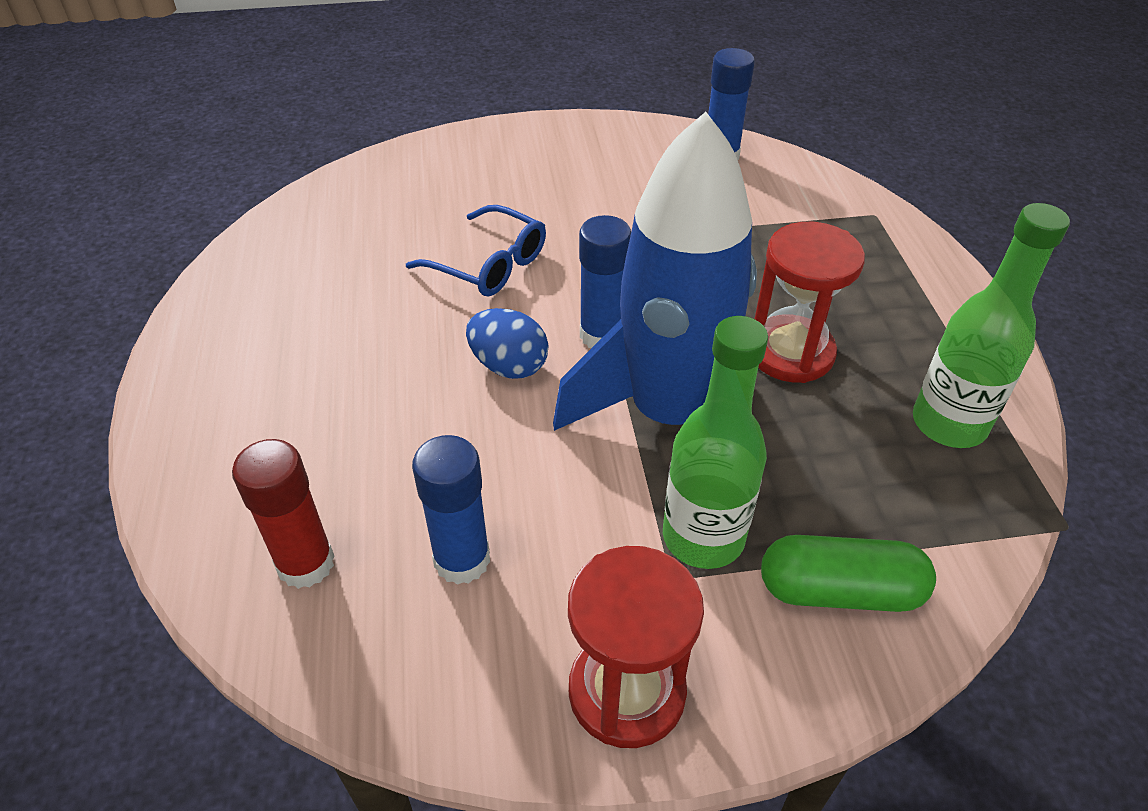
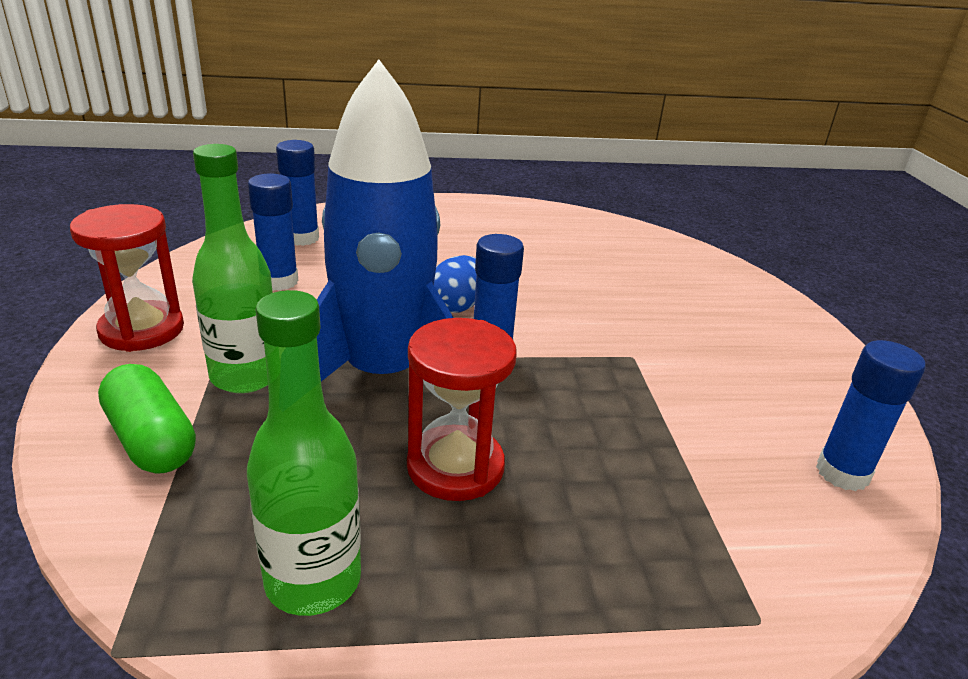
camera: 90 degrees right, 15 degrees down
(306, 563) = (302, 238): red glue stick -> blue glue stick
(488, 264) = (585, 304): blue glasses -> none
(839, 591) = (151, 440): green capsule -> green capsule turned 45 degrees counterclockwise

